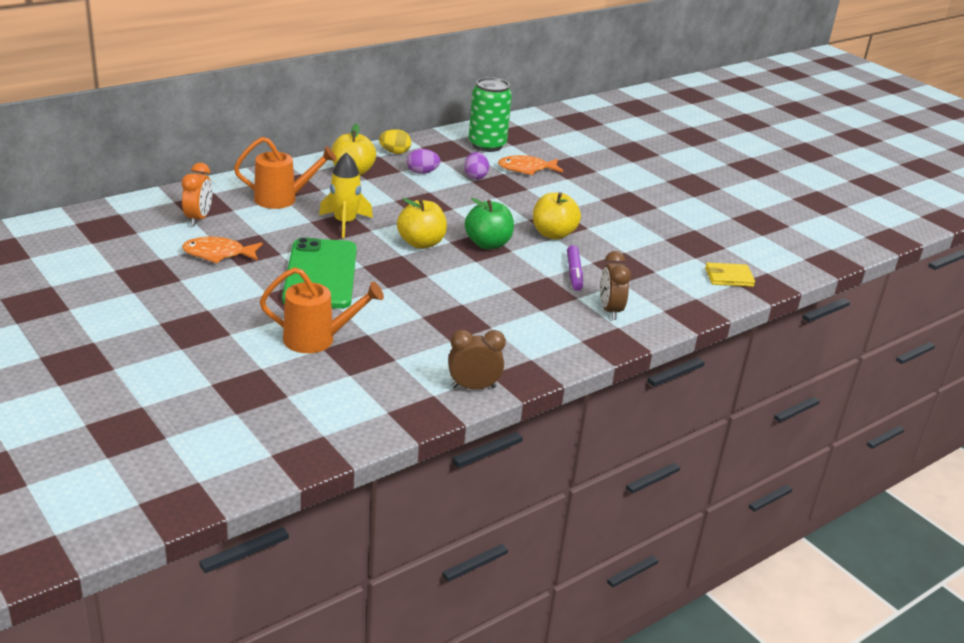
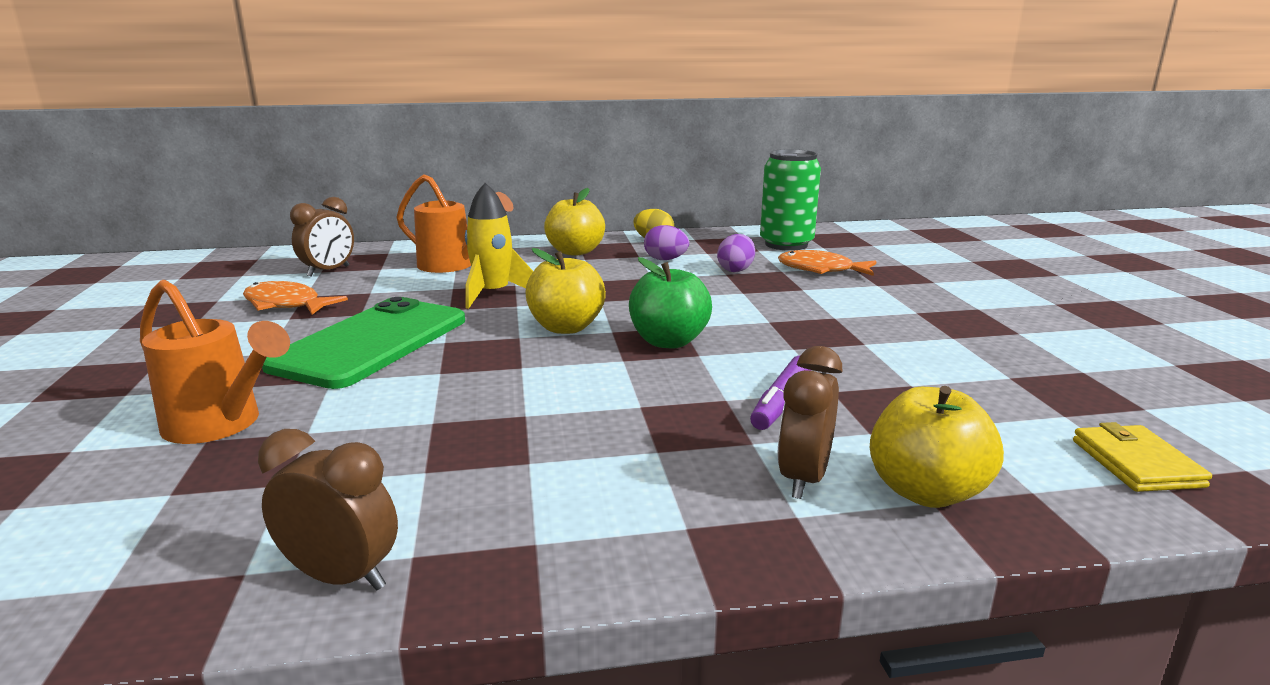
camera: 30 degrees right, 10 degrees down
(198, 219) = (328, 271): orange clock -> brown clock
(553, 234) = (793, 343): yellow apple -> yellow apple (925, 492)
(728, 277) = (1136, 463): yellow wallet -> yellow wallet turned 60 degrees clockwise

